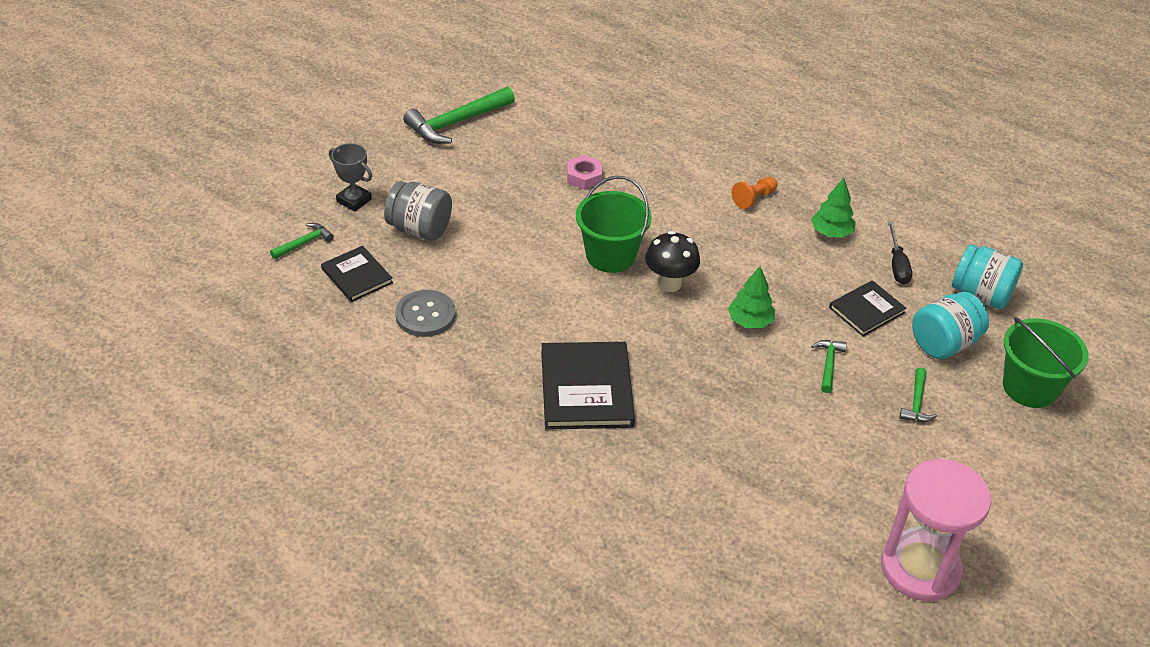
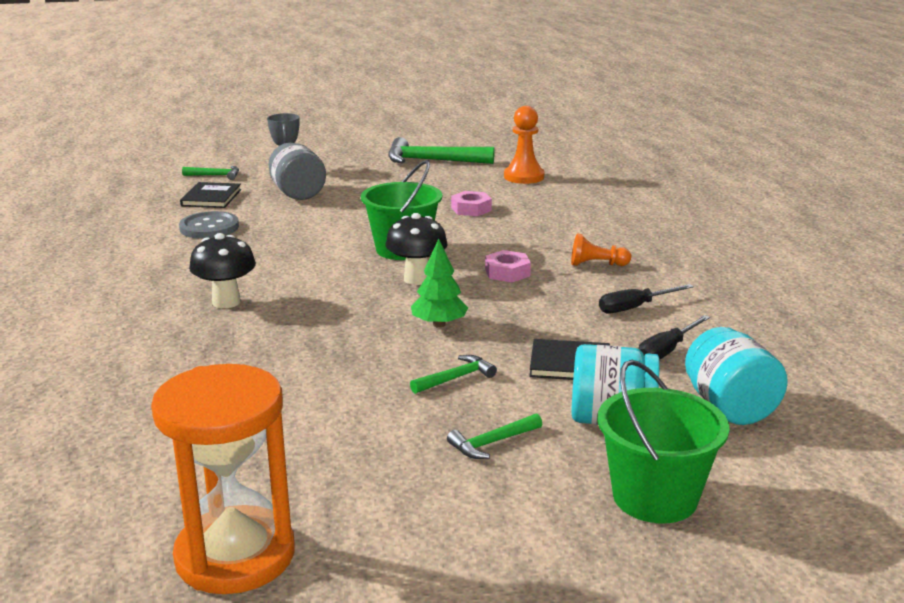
camera: 45 degrees right, 20 degrees down
(560, 110) = (524, 177): none -> orange pawn
(586, 388) = (226, 302): black book -> black mushroom
(713, 241) = (507, 272): none -> pink nut
(831, 233) = (635, 307): green tree -> black screwdriver
(920, 568) = (235, 555): pink hourglass -> orange hourglass

